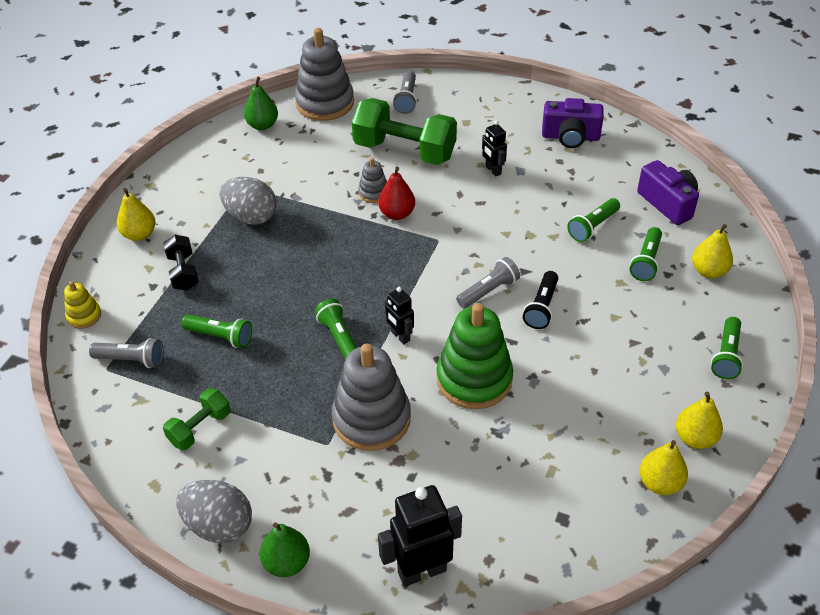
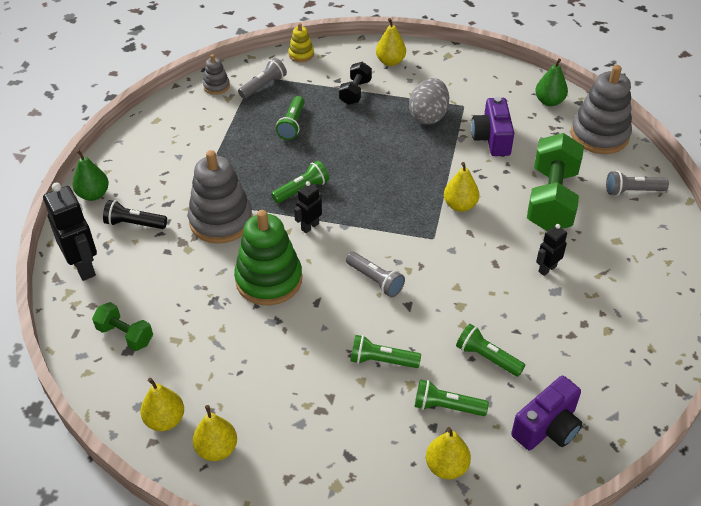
camera: 80 degrees right, 0 degrees up
(131, 359) = (263, 86): grey flashlight -> grey flashlight turned 135 degrees counterclockwise
(183, 272) = (355, 92): black dumbbell -> black dumbbell turned 45 degrees counterclockwise
(200, 428) = (205, 131): green dumbbell -> green dumbbell (125, 335)
(219, 525) = (124, 156): grey egg -> none
(373, 193) = (483, 186): grey stacking toy -> grey stacking toy (216, 86)
(397, 214) = (460, 205): red pear -> yellow pear
(542, 307) = (362, 321): black flashlight -> black flashlight (134, 224)
(570, 137) = (629, 331): purple camera -> purple camera (492, 138)
(726, 356) = (324, 480): green flashlight -> green flashlight (381, 361)

